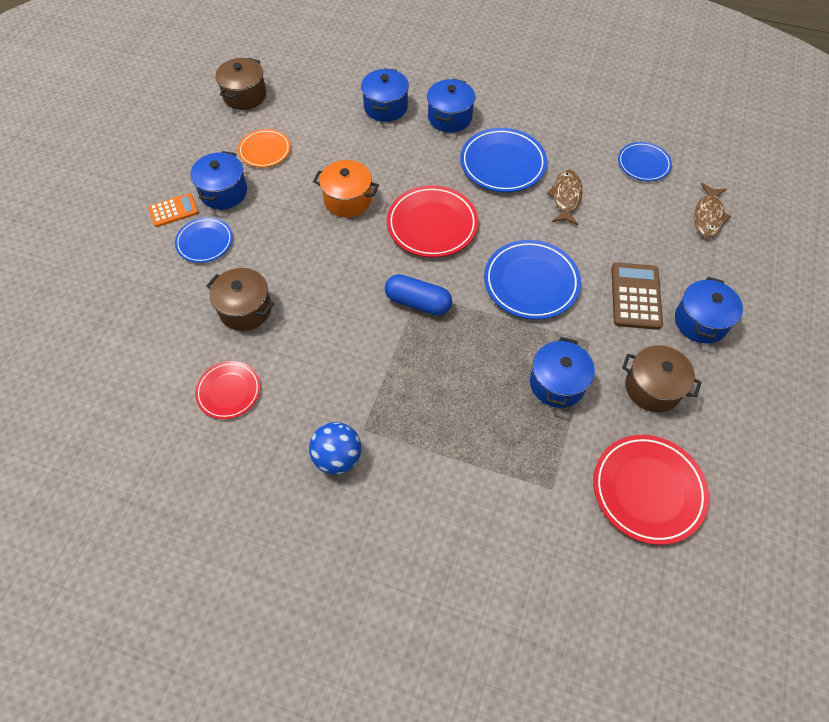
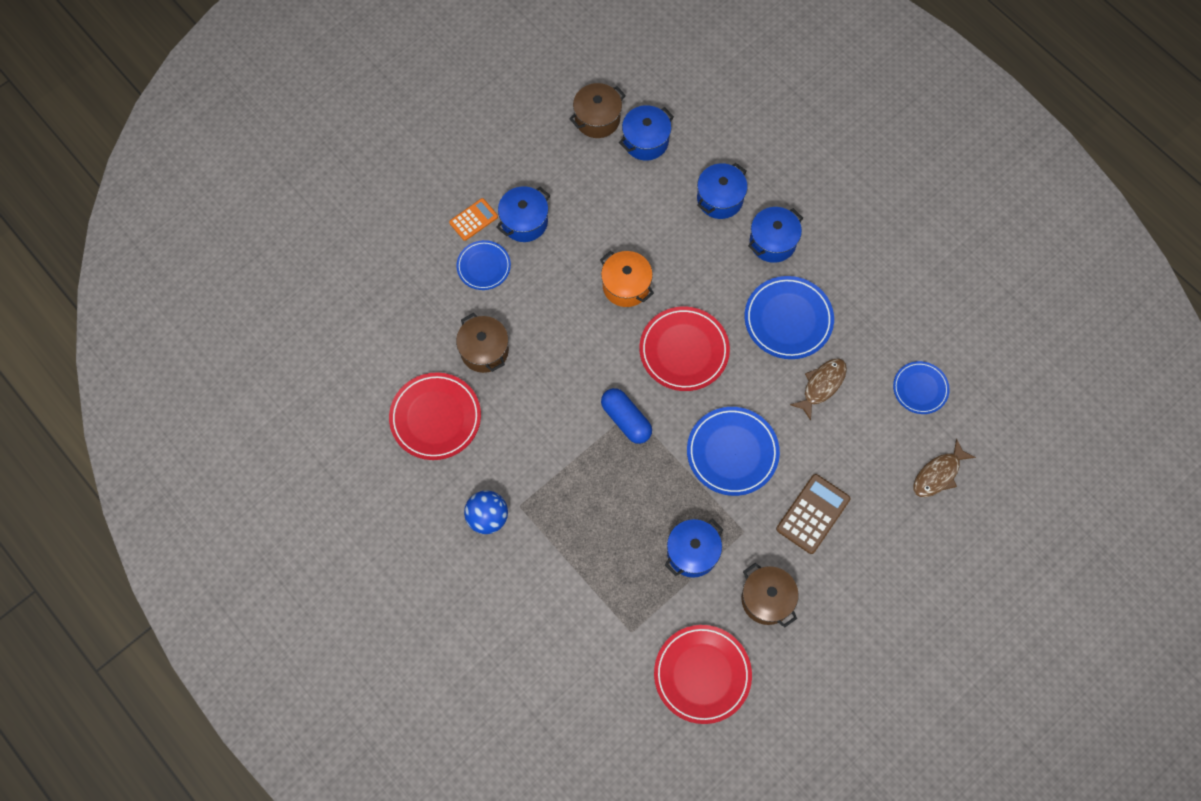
camera: 30 degrees right, 10 degrees up
(173, 210) = (473, 219): orange calculator -> orange calculator turned 45 degrees counterclockwise
(229, 391) = (435, 418): red plate -> red plate, size x1.63
(265, 151) = (582, 194): orange plate -> none
(700, 321) = (851, 567): blue pot -> blue pot (645, 141)

